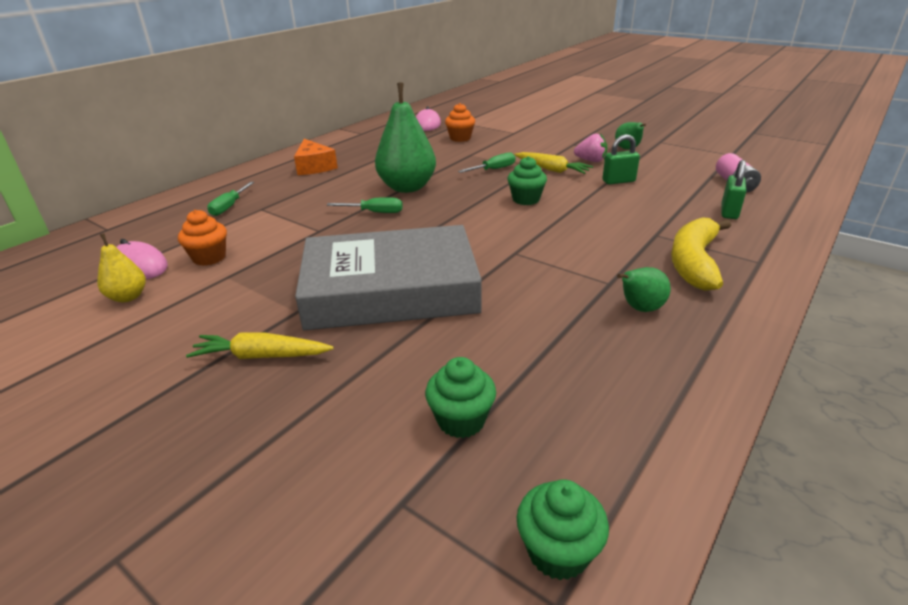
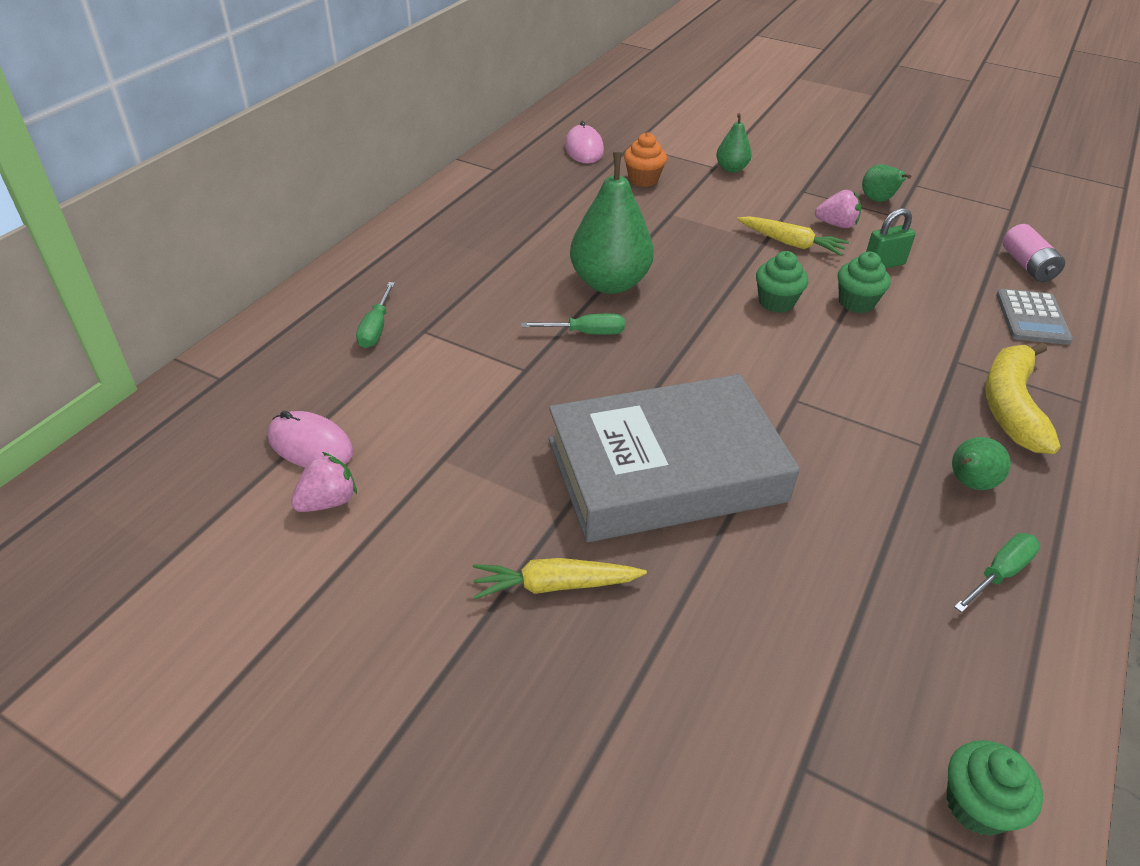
camera: 10 degrees left, 10 degrees up
(128, 297) = (328, 501): yellow pear -> pink strawberry
(209, 258) = (400, 426): orange cupcake -> none
(314, 167) = (459, 243): orange cheese -> none
(461, 420) = (824, 658): green cupcake -> green cupcake (856, 302)
(493, 169) = (713, 244): green screwdriver -> green screwdriver (999, 573)
(526, 133) = (731, 169): none -> green pear
(729, 212) = (1032, 318): green padlock -> grey calculator

